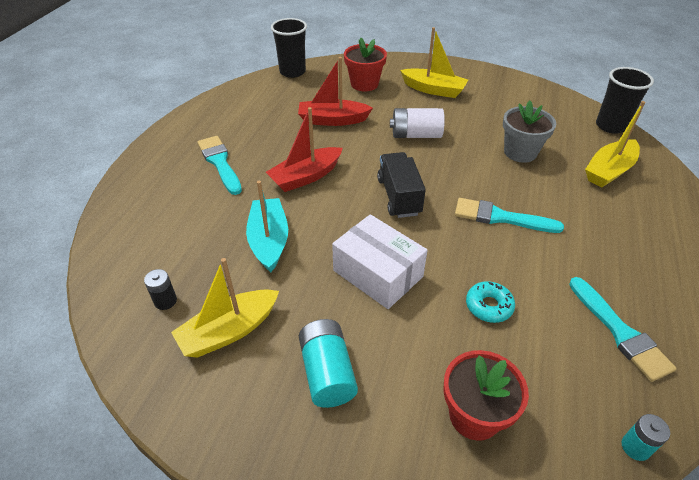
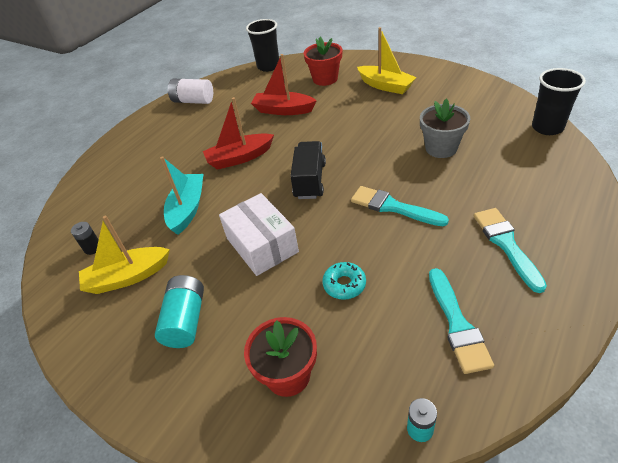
camera: 20 degrees right, 0 degrees up
(220, 163) = (177, 142): turquoise brush -> turquoise brush (506, 244)
(416, 135) = (350, 127): white battery -> white battery (193, 101)
(609, 171) = (523, 171): yellow boat -> none

